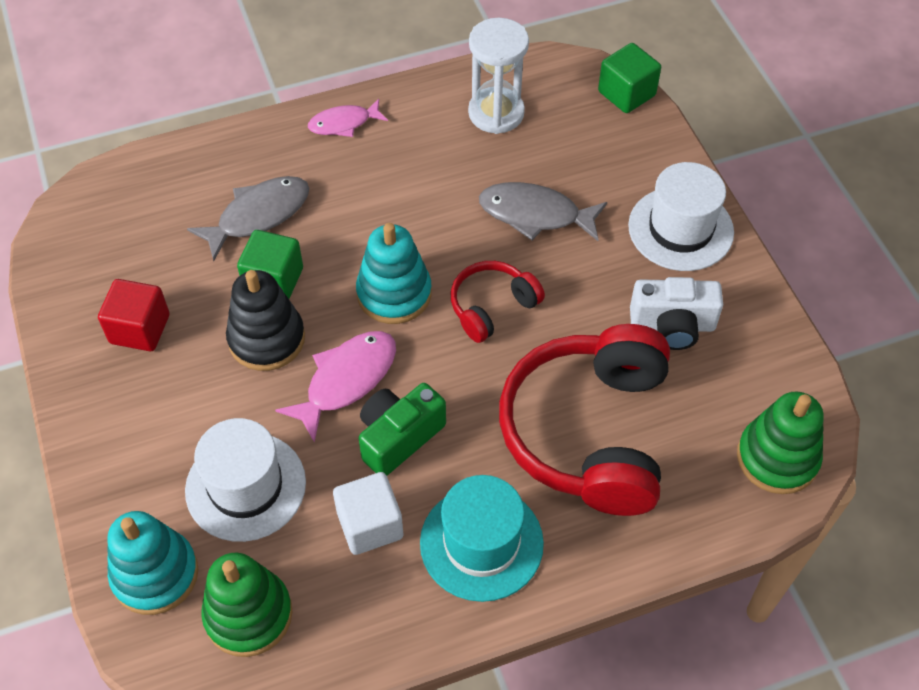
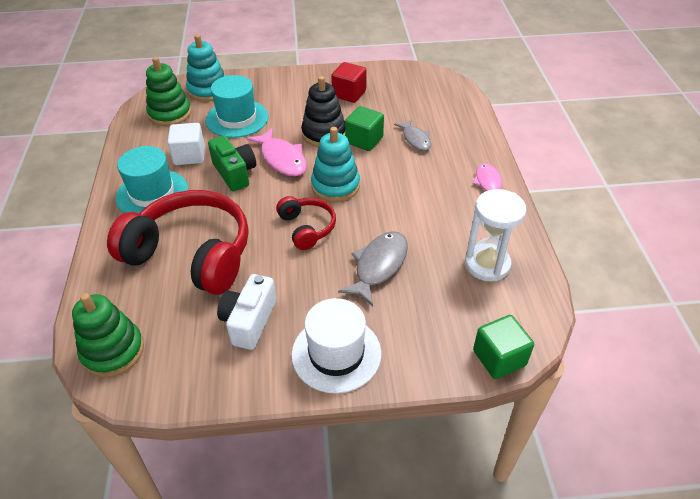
camera: 105 degrees right, 10 degrees down
(245, 486) = (237, 118): white hat -> turquoise hat
(258, 215) = (415, 139): grey fish -> grey fish, size x0.66

